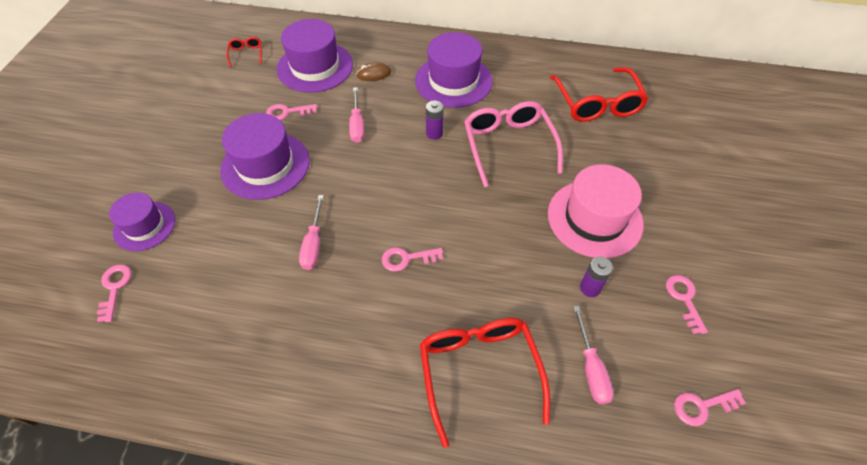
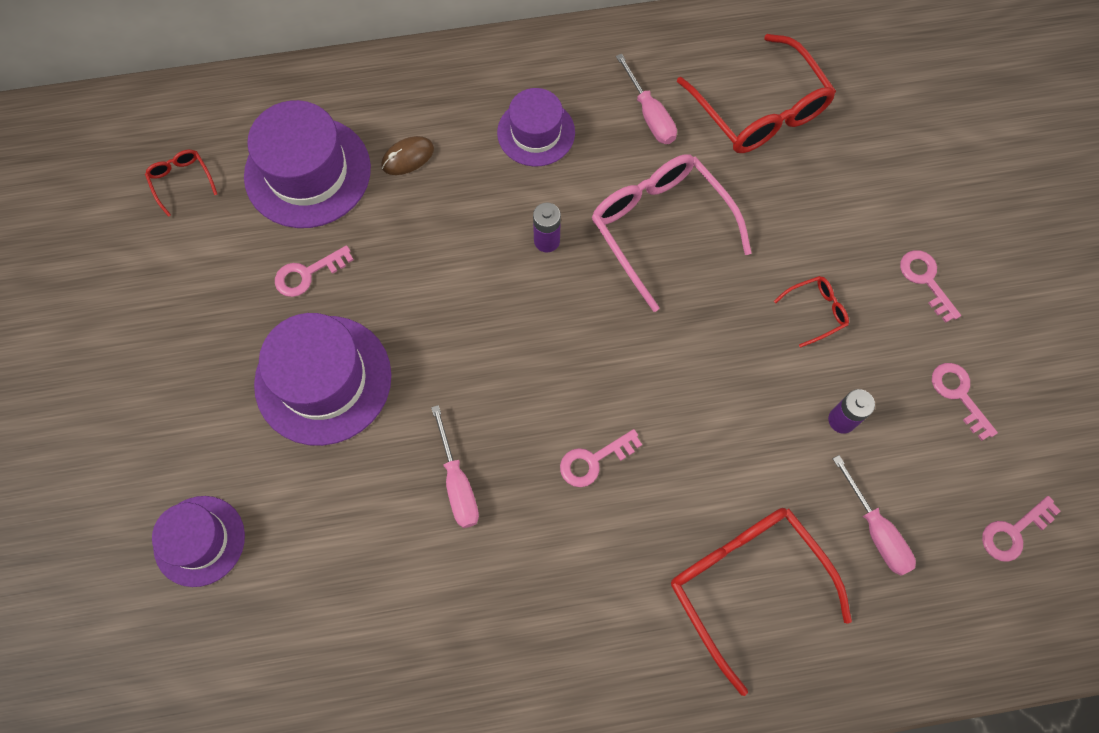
camera: 20 degrees left, 15 degrees up
(114, 288) = (215, 648): pink key -> pink key (926, 280)
(357, 125) = (426, 262): pink screwdriver -> pink screwdriver (649, 114)
(453, 81) = (536, 132): purple hat -> purple hat, size x0.63
(594, 218) = (816, 311): pink hat -> red glasses

